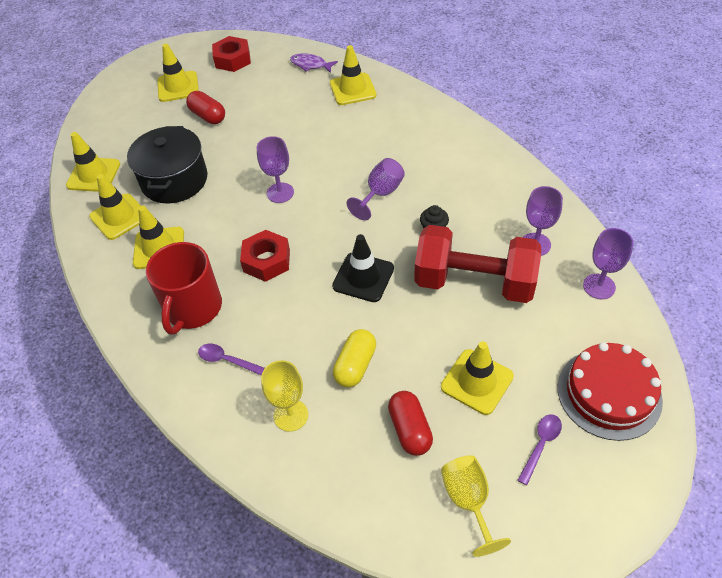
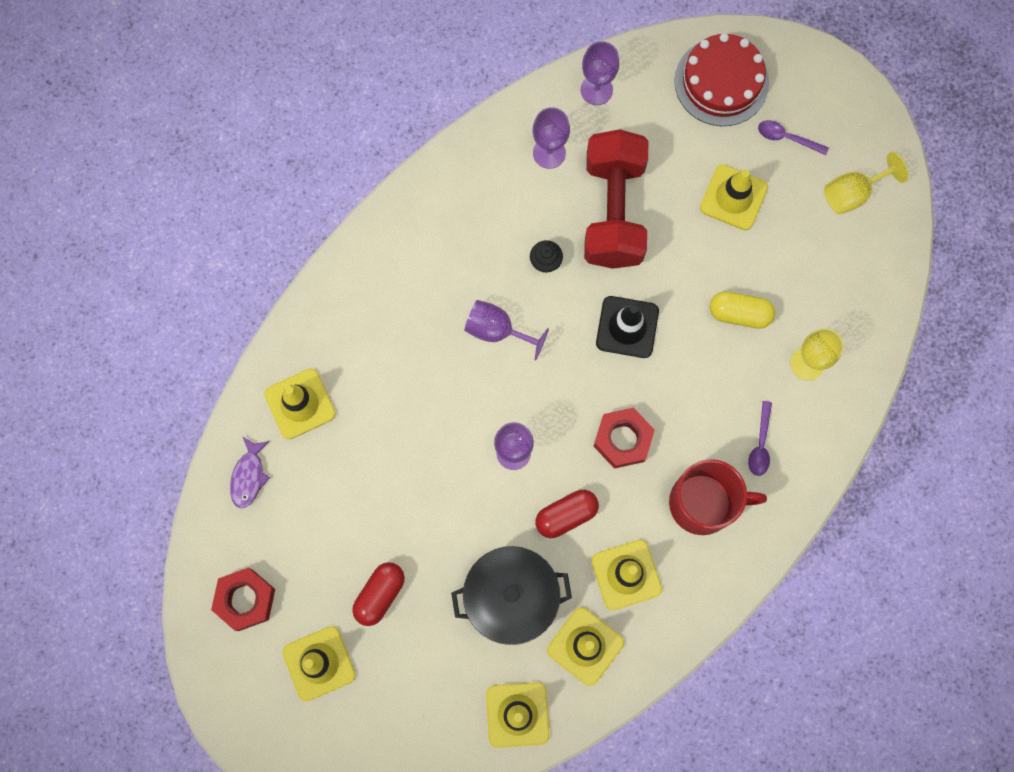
camera: 105 degrees left, 25 degrees up
(410, 429) = (797, 251): red capsule -> red capsule (566, 515)

